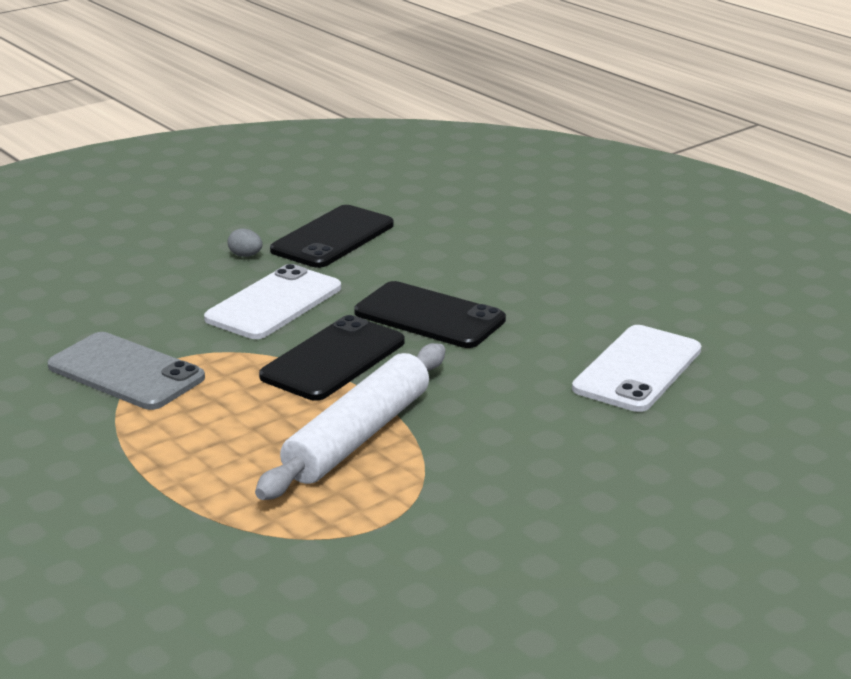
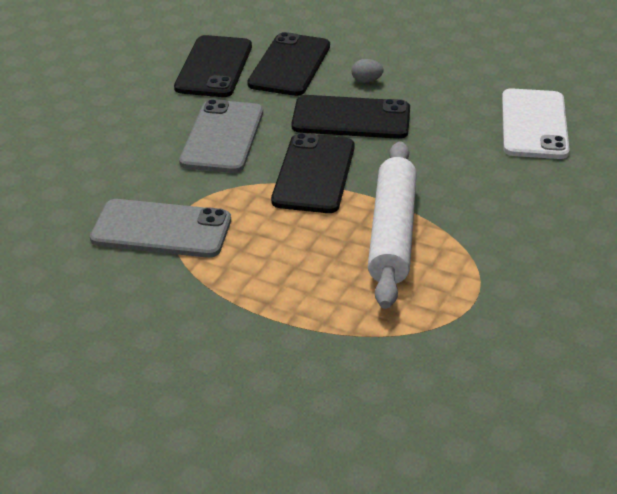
camera: 25 degrees left, 10 degrees up
(245, 255) = (159, 99): grey egg -> grey egg (366, 81)
(274, 303) = (222, 137): white phone -> grey phone
(415, 252) = (289, 65): none -> black phone

